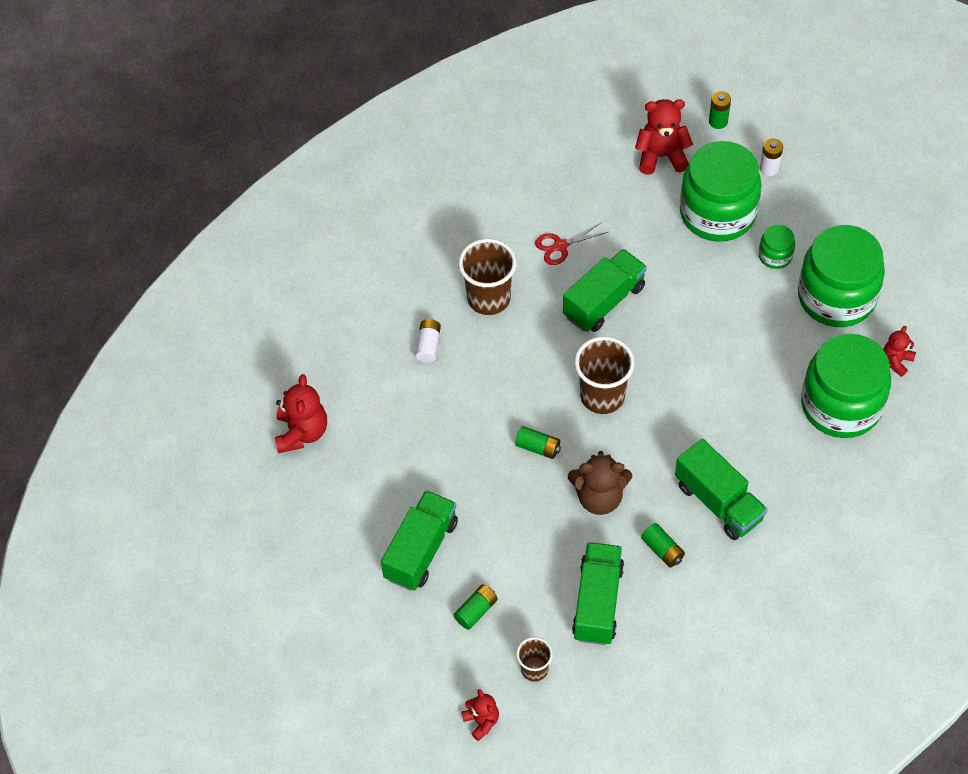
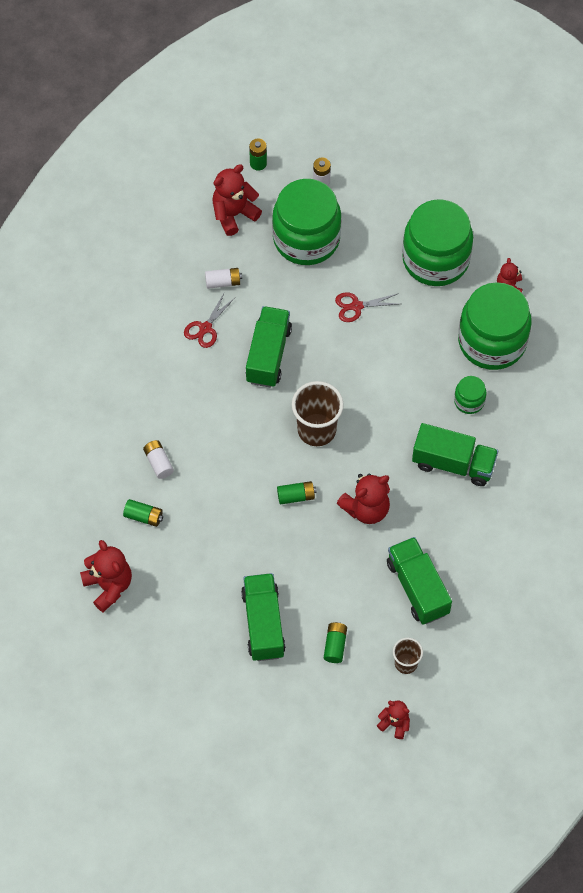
camera: 35 degrees left, 5 degrees up
(488, 298) = (179, 400): brown cup -> none
(599, 497) = (366, 509): brown teddy bear -> red teddy bear
(607, 213) = (223, 282): none -> white battery
(662, 550) = (437, 522): green battery -> green battery (144, 516)
(724, 301) = (356, 306): none -> red scissors
(775, 256) = (371, 250): green jar -> green jar (469, 401)

